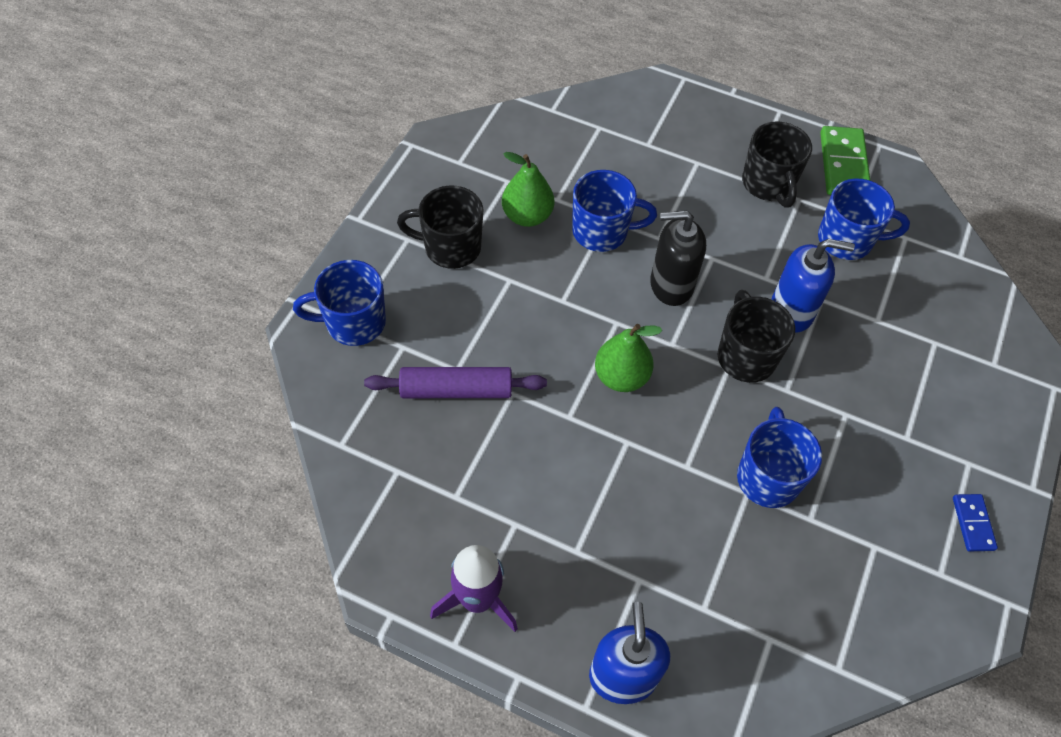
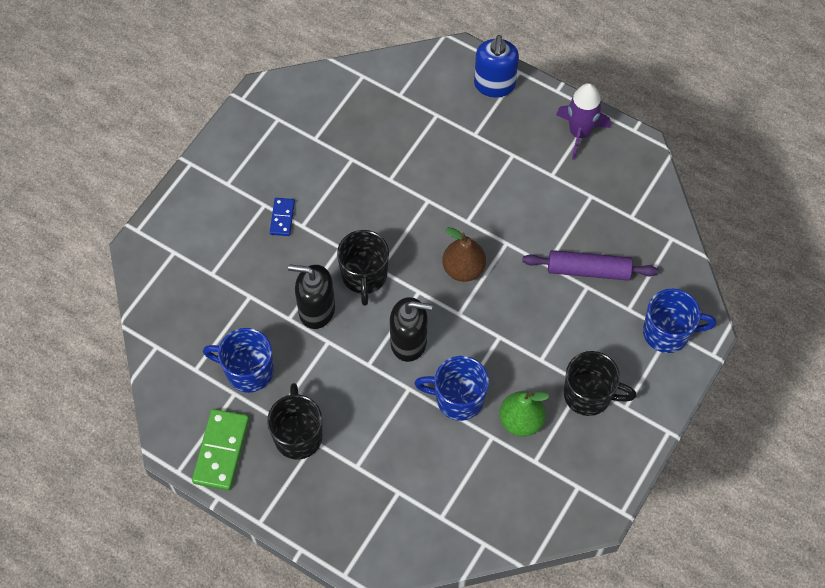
camera: 170 degrees left, 5 degrees up
(621, 377) = (463, 269): green pear -> brown pear
(768, 477) = (373, 188): blue mug -> none
(792, 311) = (316, 310): blue soap dispenser -> black soap dispenser
(972, 523) = (243, 145): blue domino -> blue domino (282, 218)

